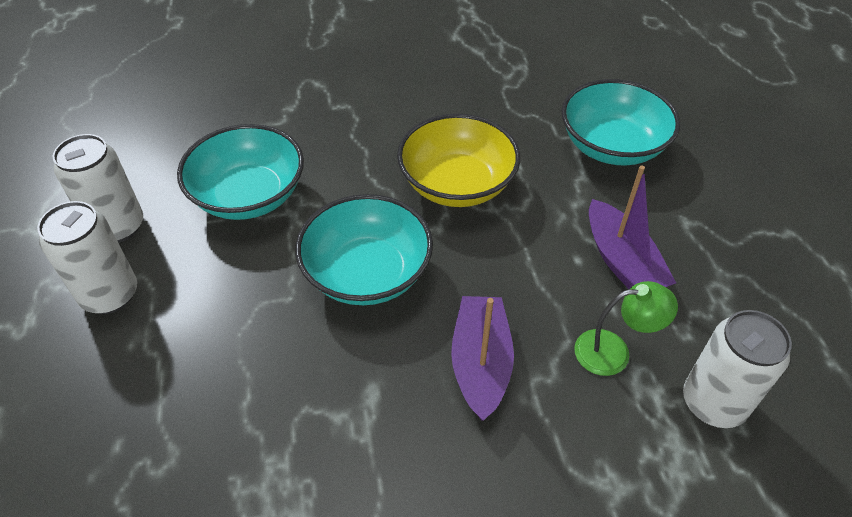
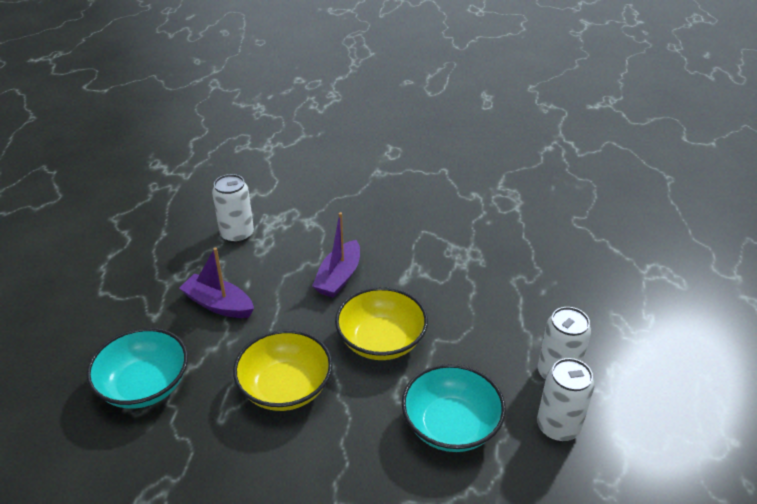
camera: 160 degrees left, 10 degrees down
(367, 273) = (381, 341): turquoise bowl -> yellow bowl
(613, 351) = (265, 264): green lamp -> none
(622, 261) = (218, 304): purple boat -> purple boat turned 60 degrees counterclockwise

